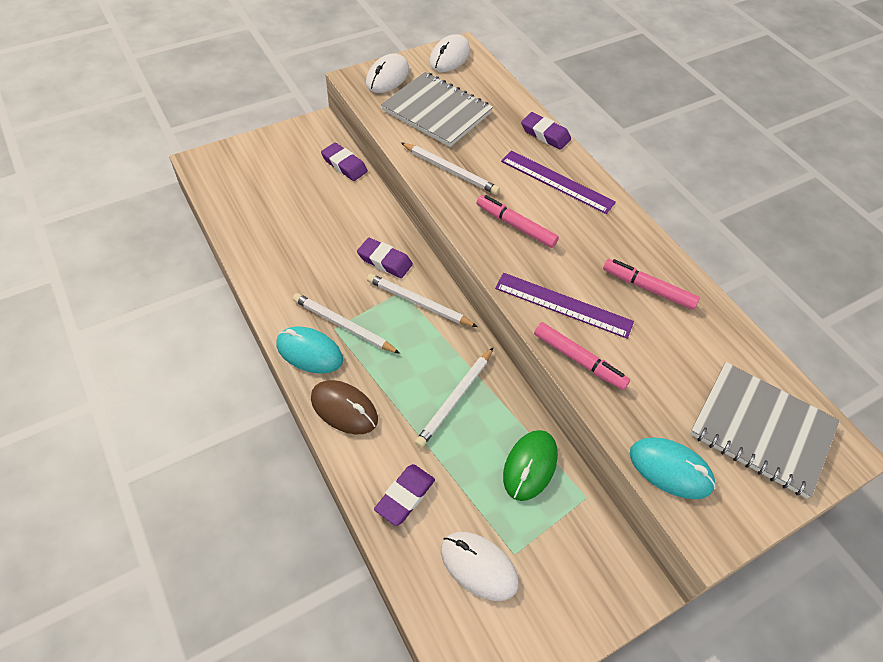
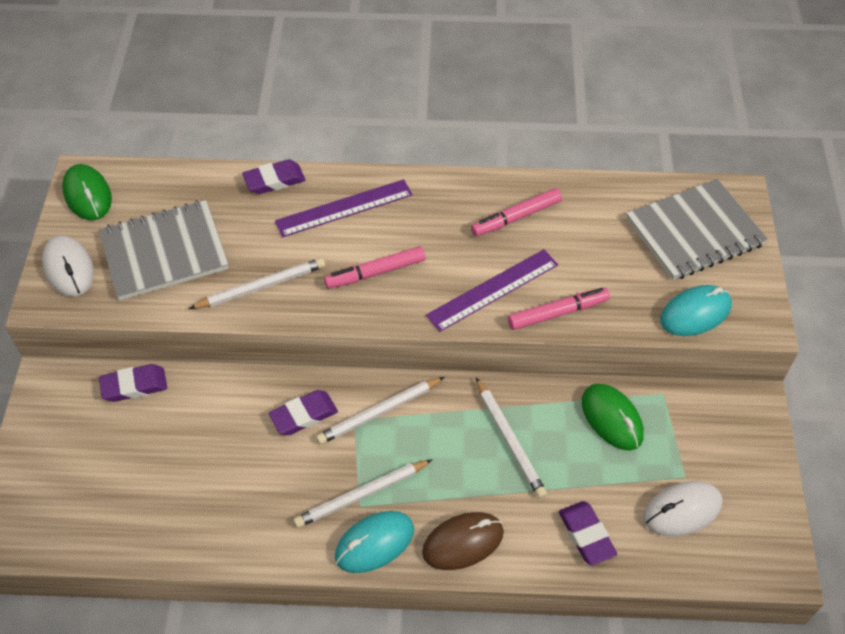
camera: 55 degrees left, 0 degrees up
(449, 57) = (88, 195): white mouse -> green mouse

